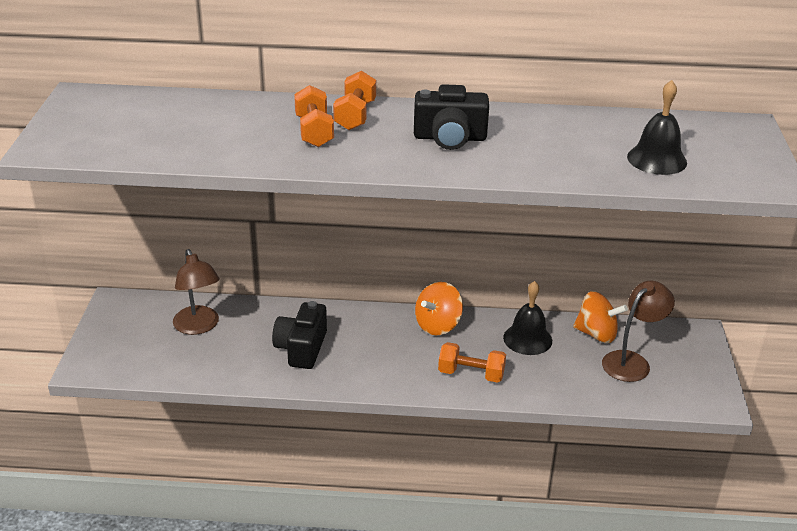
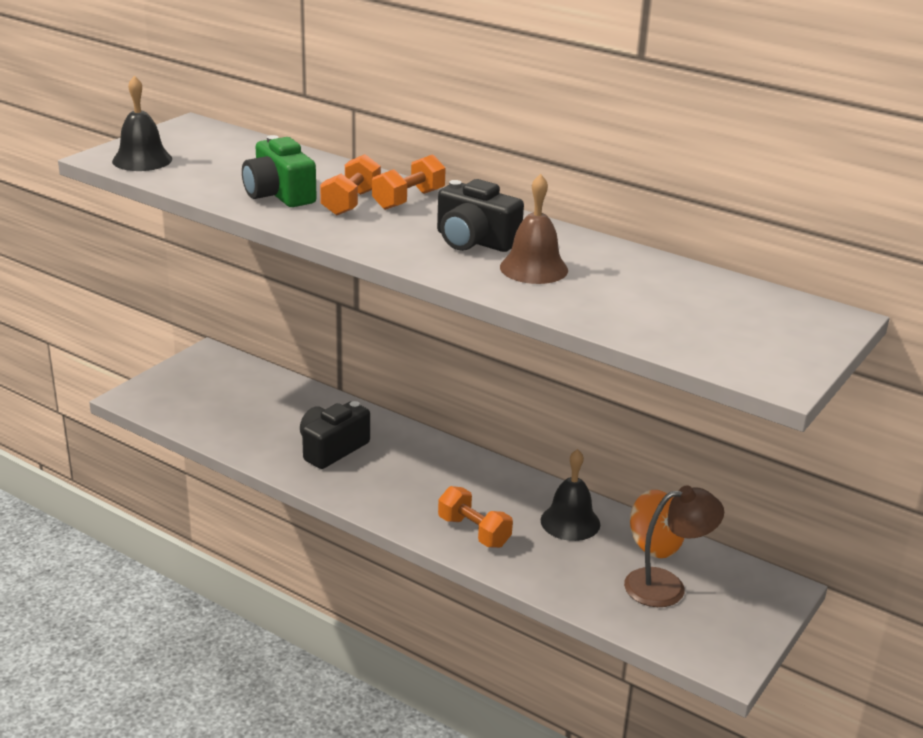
camera: 30 degrees right, 5 degrees down
(198, 327) = (258, 398): brown lamp -> none
(246, 141) = (279, 194): none -> green camera
(438, 325) = (487, 476): orange spinning top -> none
(519, 148) = (533, 268): none -> brown bell
(657, 159) = (672, 318): black bell -> black bell (142, 160)

